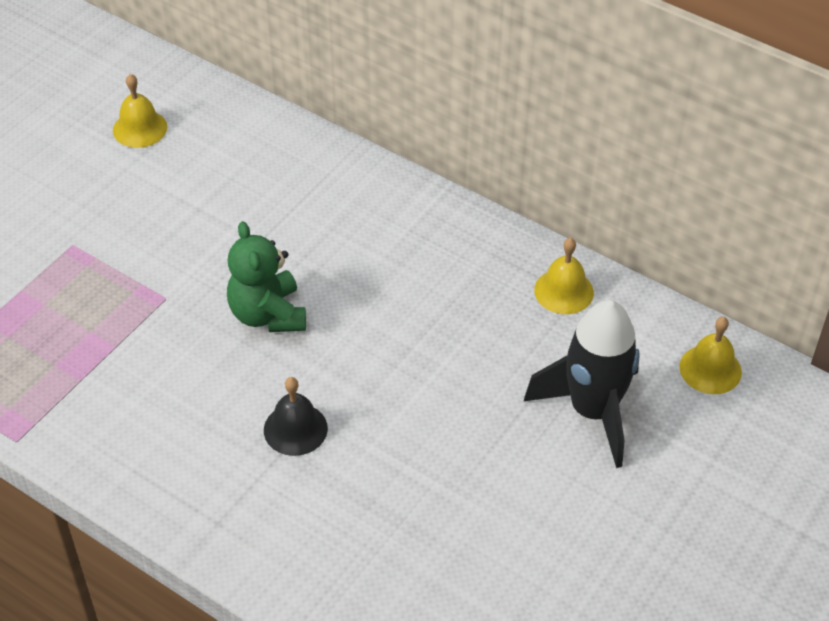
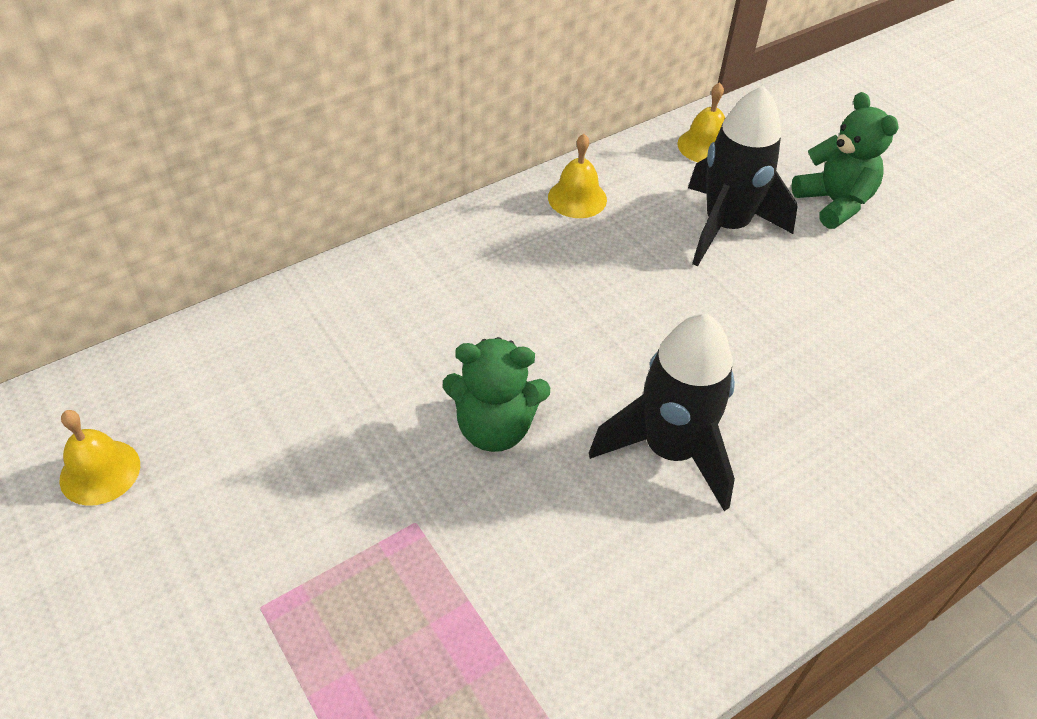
camera: 70 degrees left, 0 degrees up
(295, 429) = (670, 450): black bell -> black rocket
(688, 495) = (834, 203): none -> green teddy bear

